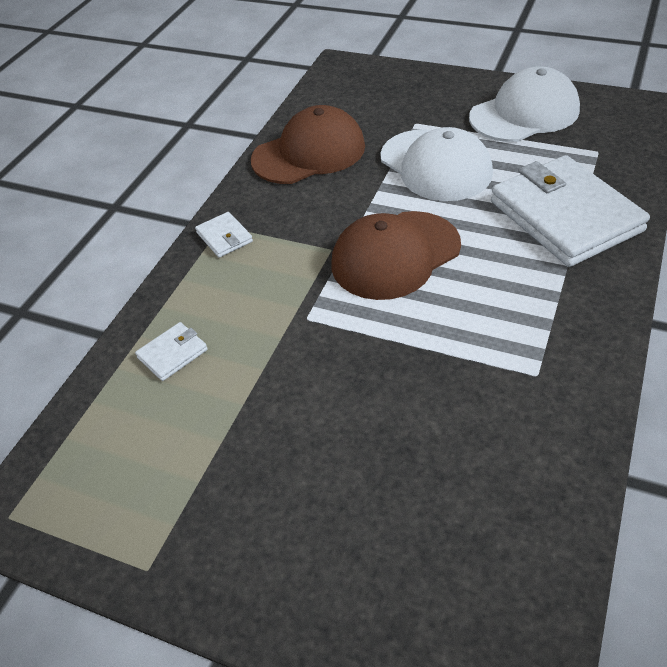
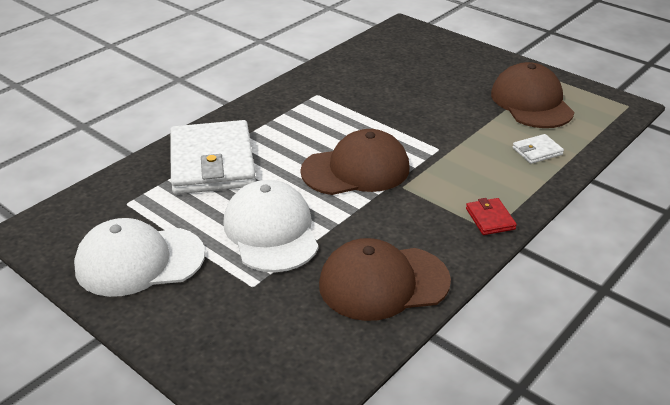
camera: 165 degrees left, 10 degrees down
(181, 468) = (531, 102): none -> brown cap
(224, 237) = (490, 219): white wallet -> red wallet

